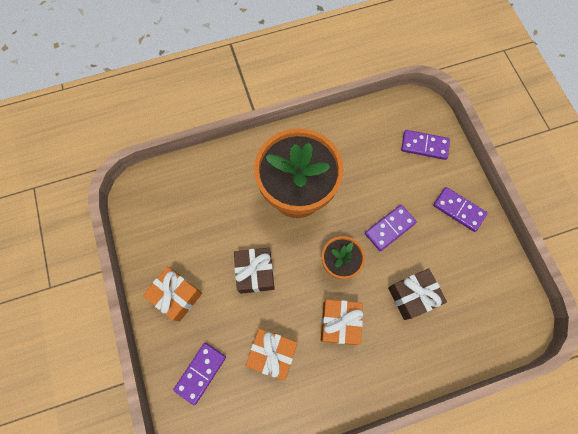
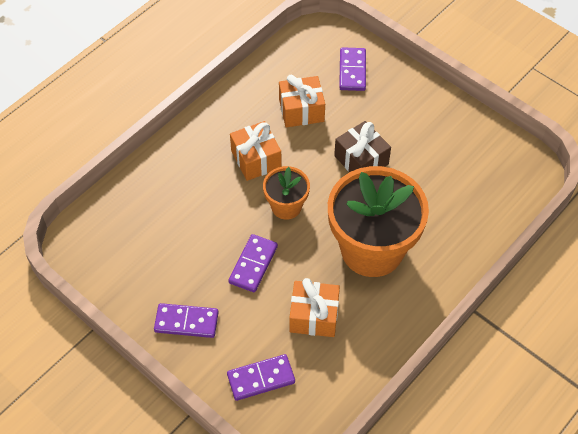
camera: 150 degrees right, 15 degrees down
(177, 296) = (417, 110): orange gift -> orange gift (314, 316)
(412, 296) = (198, 214): brown gift -> none

